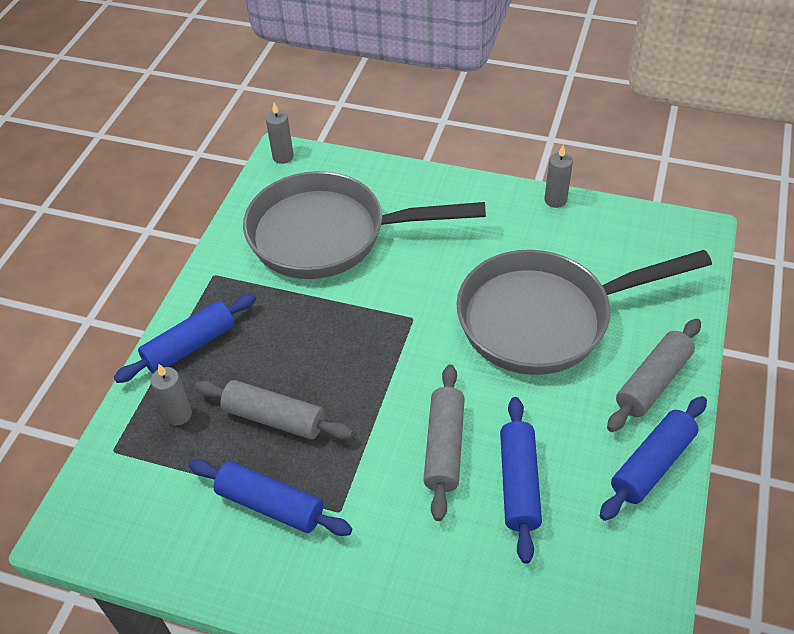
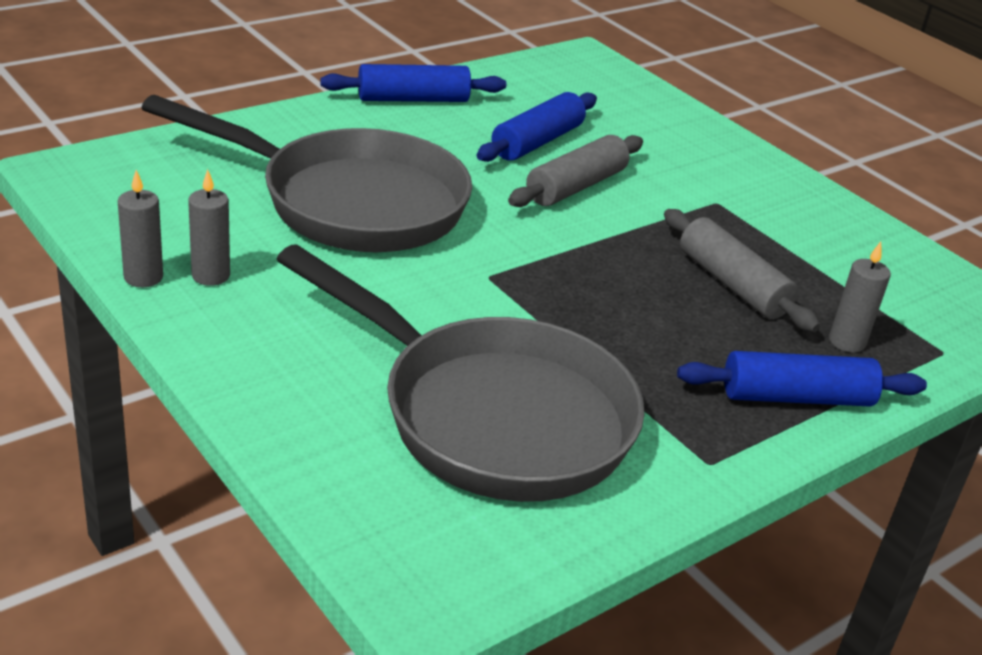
camera: 150 degrees left, 15 degrees down
(271, 504) = (781, 235): blue rolling pin -> none
(283, 157) = (432, 591): grey candle -> grey candle (211, 275)
(652, 382) = (329, 125): grey rolling pin -> none

